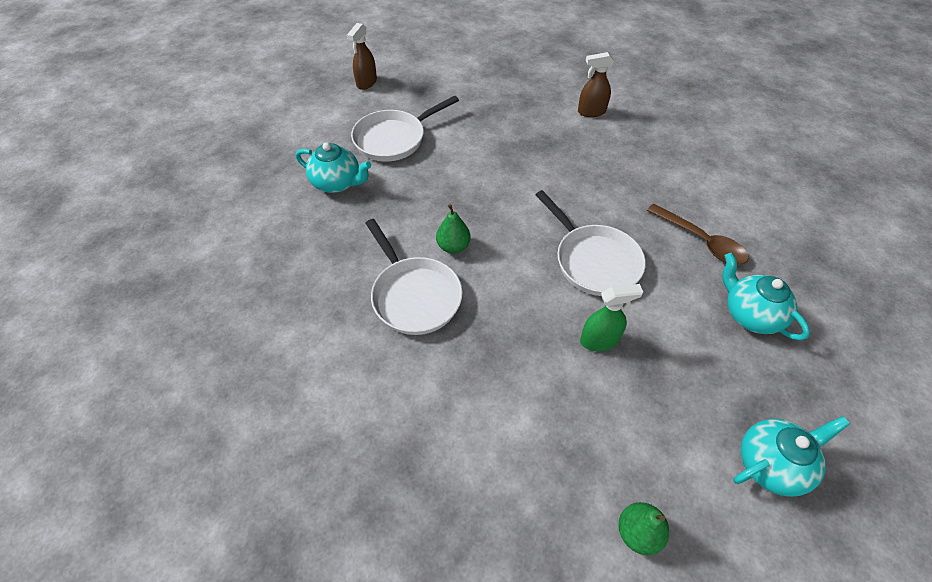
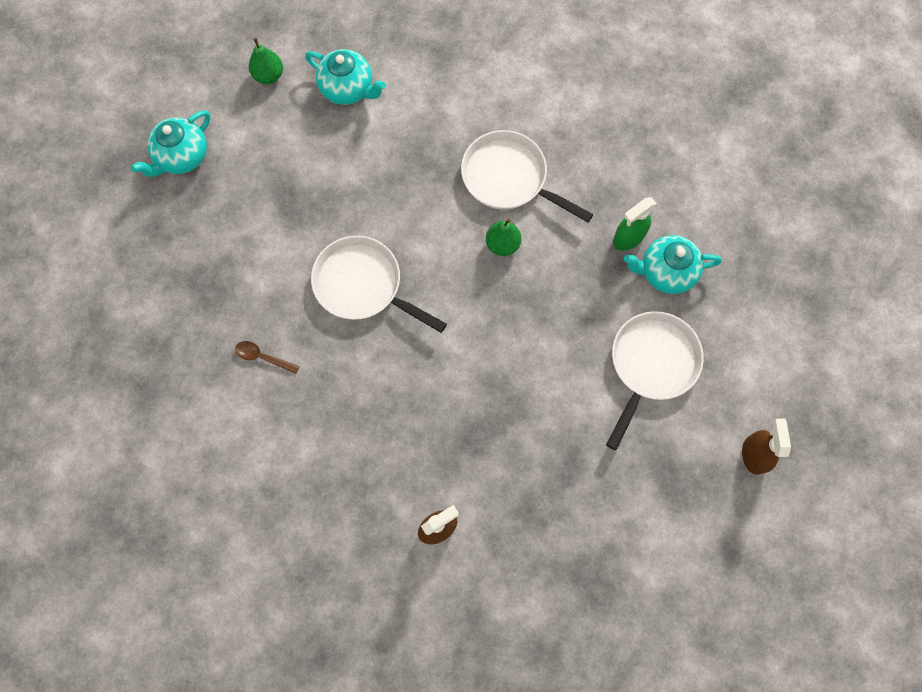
camera: 155 degrees right, 20 degrees up
(599, 340) = (333, 203): green spray bottle -> green spray bottle (628, 238)
(701, 241) = (263, 357): brown spoon -> brown spoon, size x0.57
(750, 314) = (206, 285): turquoise teapot -> turquoise teapot (348, 89)

